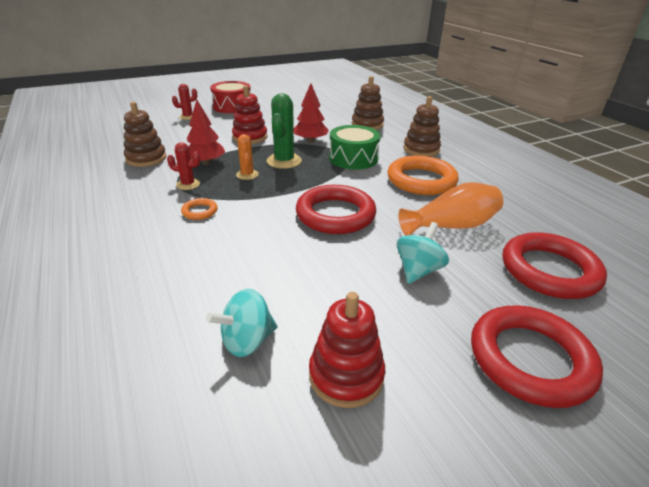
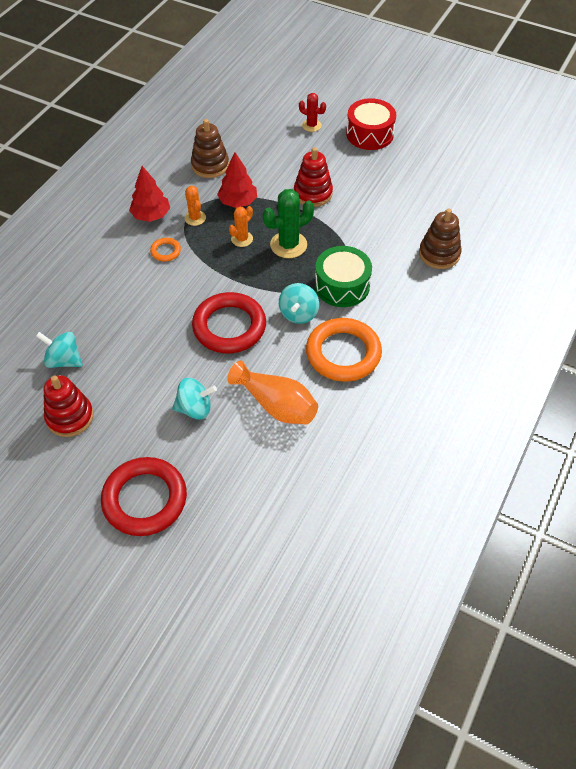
camera: 55 degrees right, 20 degrees up
(188, 184) = (195, 218): red cactus -> orange cactus
(310, 140) = (350, 236): red tree -> red tree (151, 215)
(360, 182) = (298, 314): none -> turquoise spinning top
(421, 149) = (417, 324): brown stacking toy -> none
(549, 271) = (260, 488): red ring -> none

